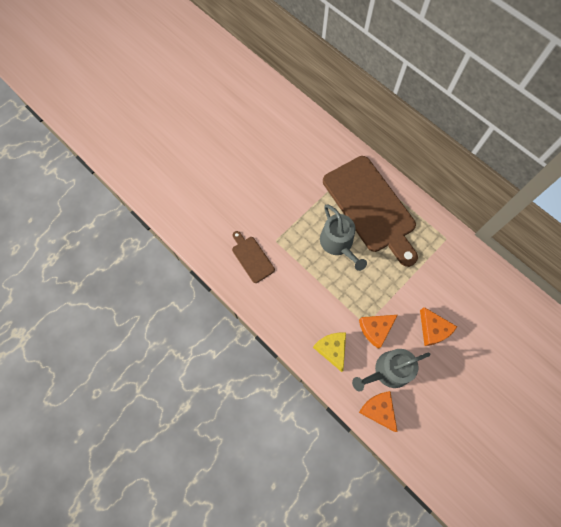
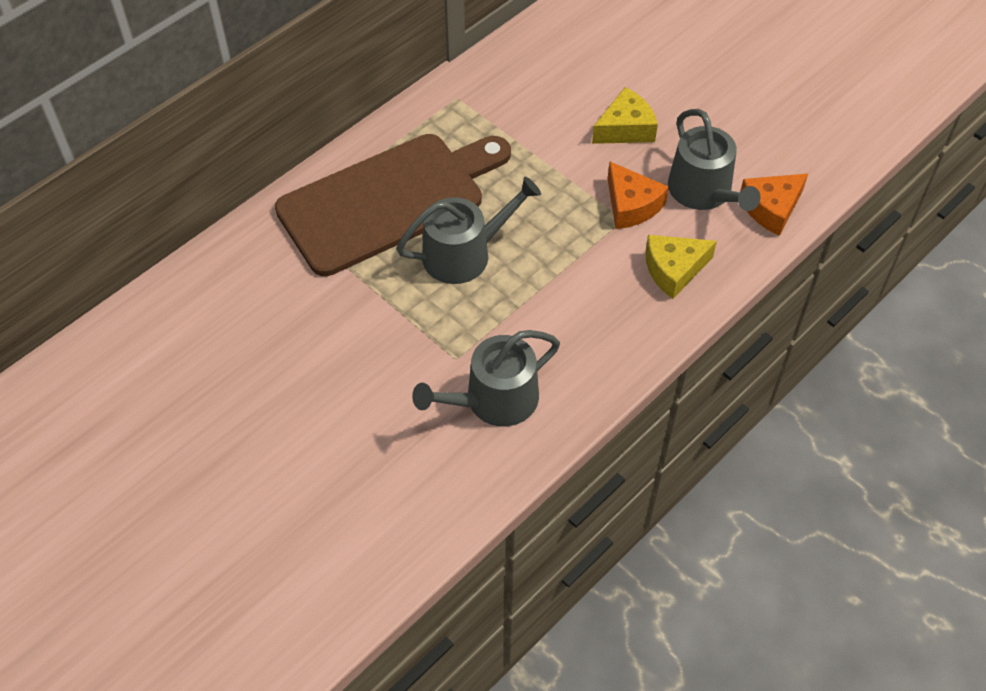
camera: 90 degrees left, 15 degrees down
(252, 257) = (494, 400): brown cutting board -> grey watering can
(433, 329) = (625, 128): orange cheese -> yellow cheese

